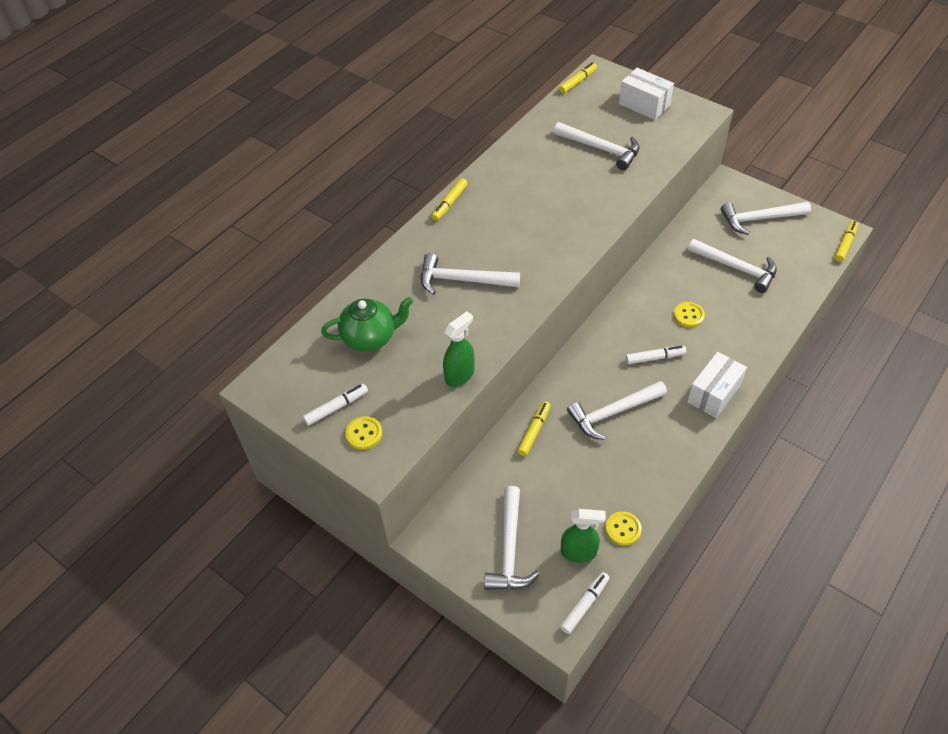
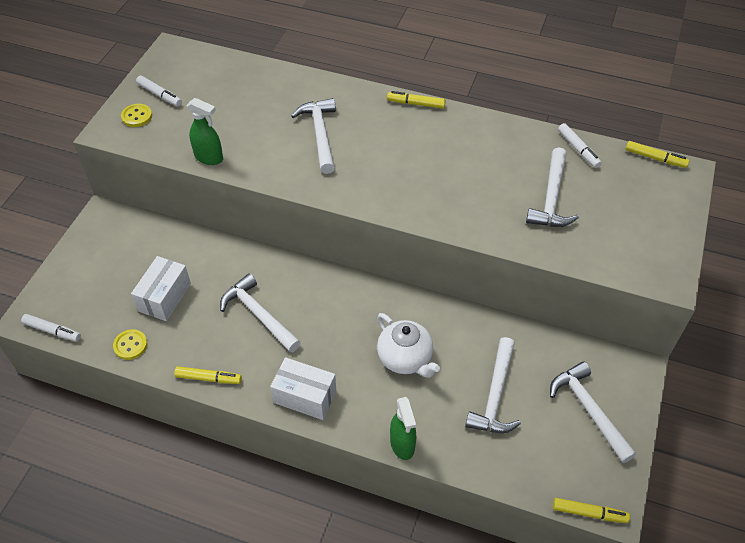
camera: 70 degrees right, 0 degrees up
(370, 337) = (236, 95): green teapot -> none
(509, 549) = (100, 269): white hammer -> none
(534, 431) = (223, 259): yellow marker -> yellow marker (209, 378)
(579, 552) = (102, 317): green spray bottle -> green spray bottle (402, 444)
(644, 105) = (649, 222): white box -> white box (165, 297)
(655, 358) = (337, 337): white marker -> white marker (578, 149)
(688, 315) = (405, 359): yellow button -> white teapot

